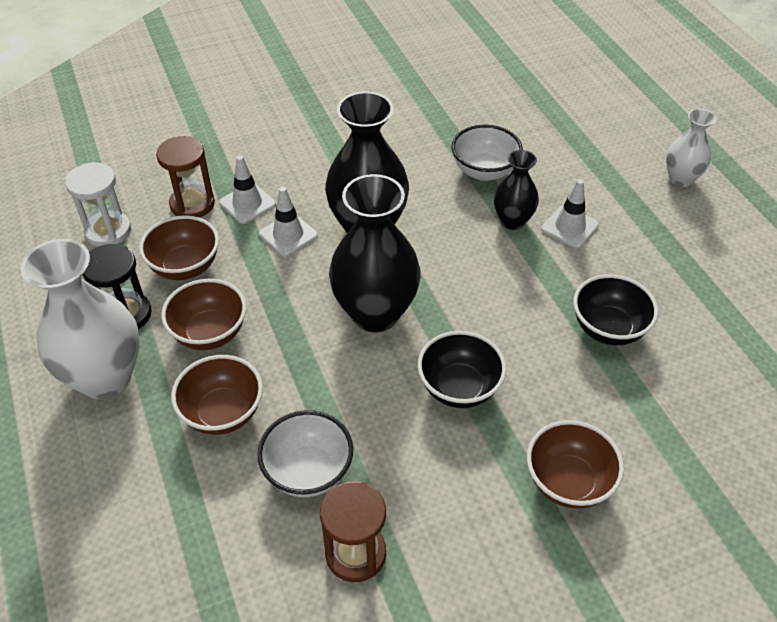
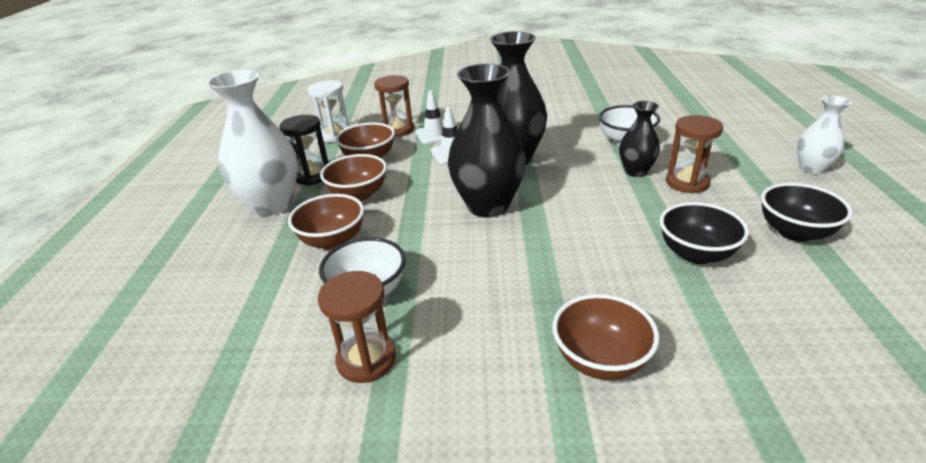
camera: 25 degrees right, 15 degrees down
(459, 388) = (530, 266): black bowl -> black bowl (794, 232)
(569, 227) = (687, 182): white traffic cone -> brown hourglass

